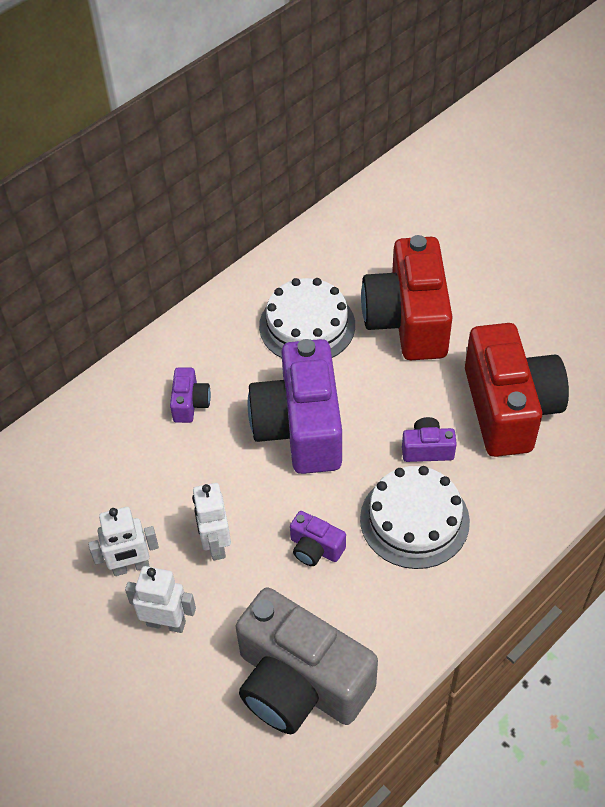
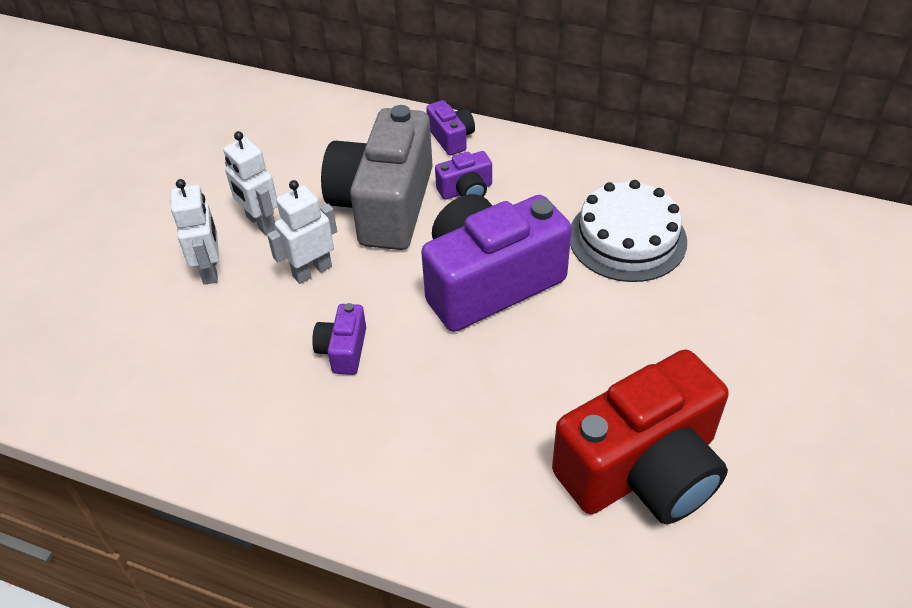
camera: 65 degrees right, 5 degrees down
(299, 682) = (178, 395): grey camera -> grey camera (384, 205)
(408, 320) = (703, 321): red camera -> none
(414, 520) = (422, 426): white cake -> none
(427, 449) = (528, 404): purple camera -> purple camera (451, 138)

